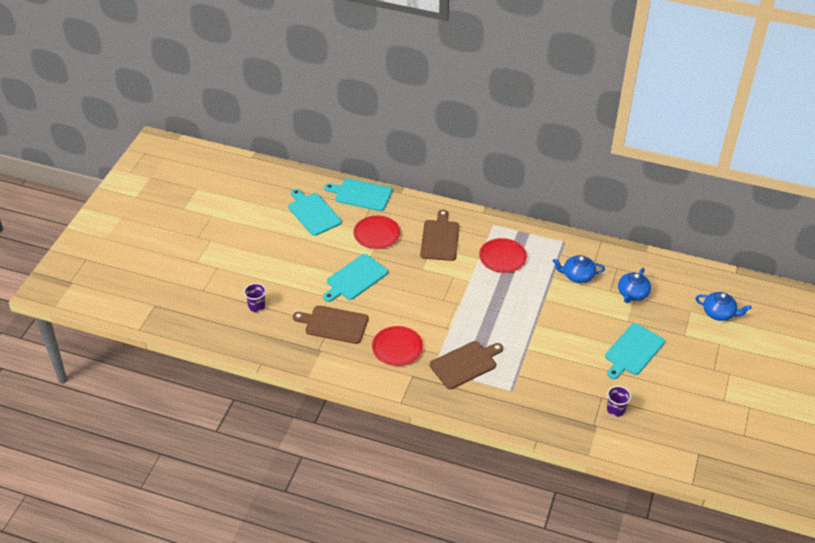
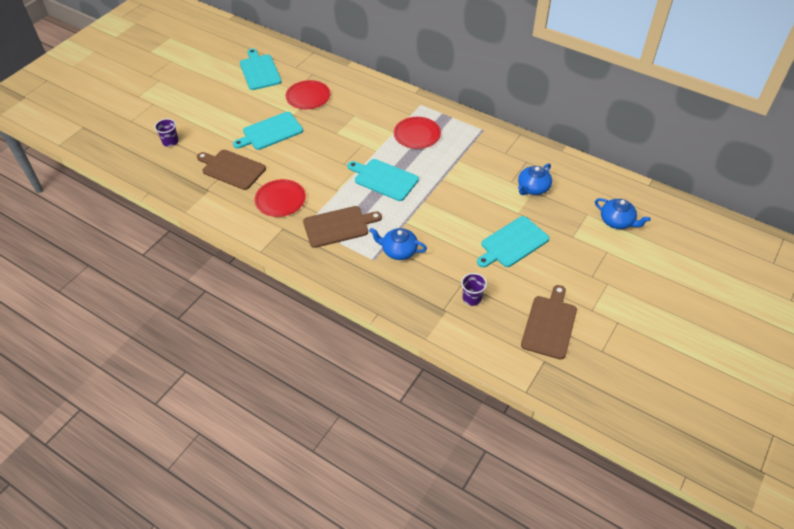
camera: 15 degrees right, 5 degrees up
(361, 194) = (310, 62): turquoise cutting board -> turquoise cutting board (384, 179)
(440, 238) = (365, 109): brown cutting board -> brown cutting board (550, 324)
(577, 276) = (483, 162): blue teapot -> blue teapot (399, 250)

